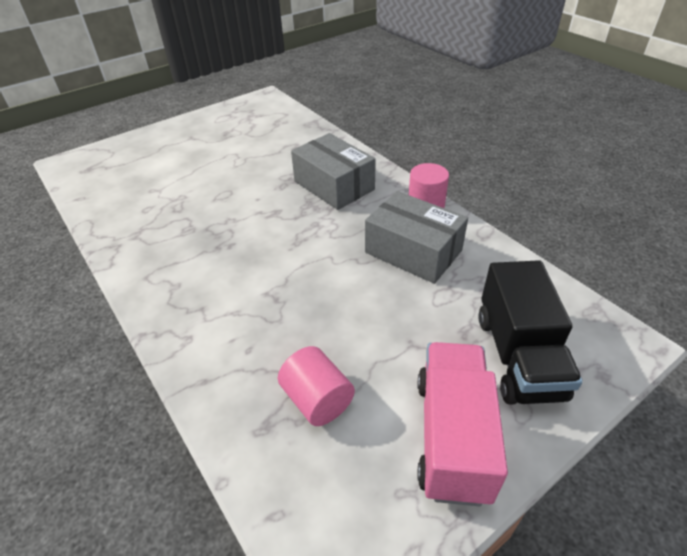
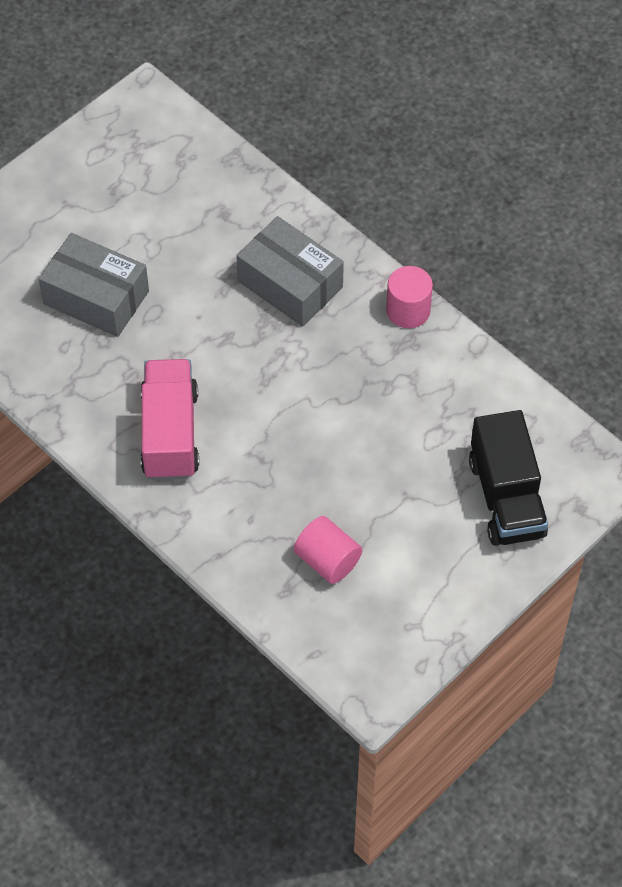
camera: 10 degrees left, 15 degrees up
(413, 251) = (399, 382): grey box -> grey box (96, 297)
(452, 436) = (447, 578): pink truck -> pink truck (170, 433)

